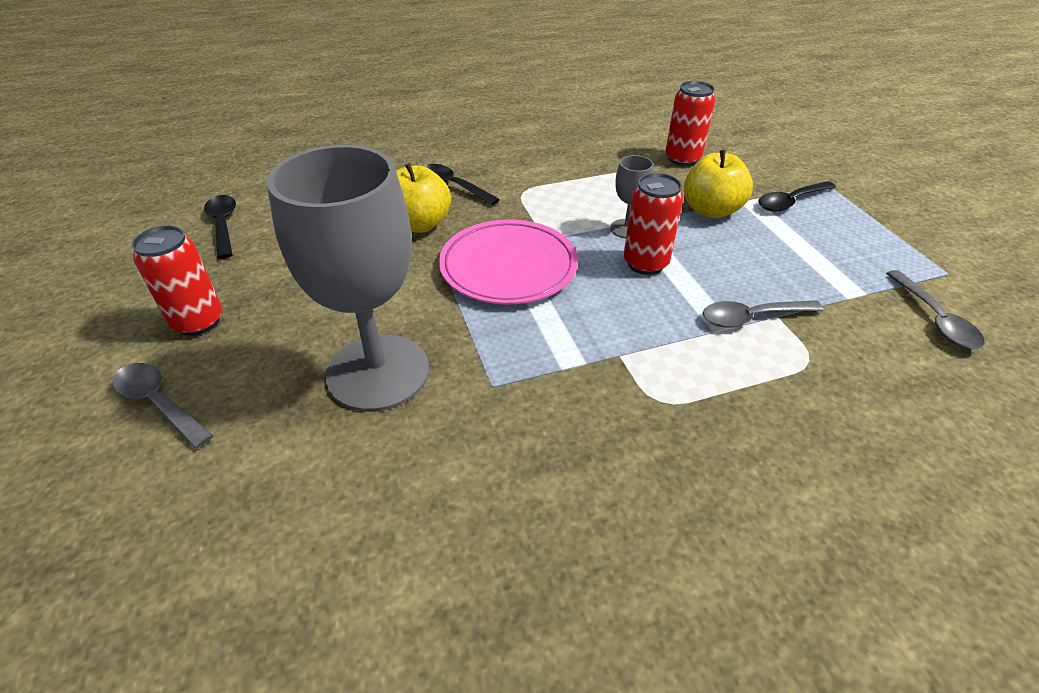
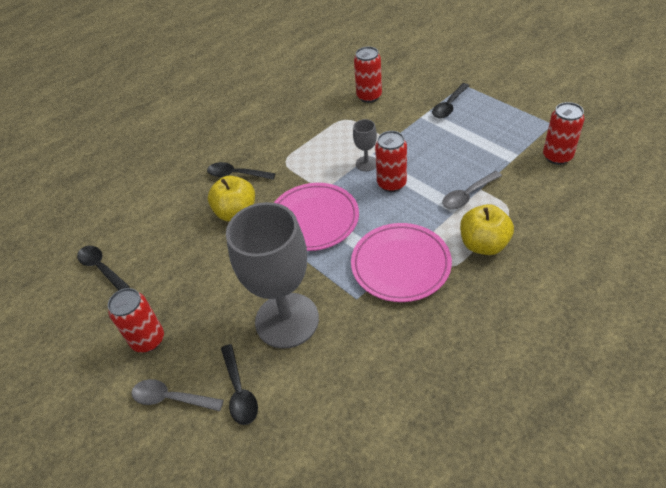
camera: 20 degrees left, 5 degrees up
(244, 435) = (239, 391): none -> black spoon
(588, 368) = (400, 265): none -> pink plate
(711, 210) = (407, 130): yellow apple -> yellow apple (483, 244)
(934, 318) = (557, 156): grey spoon -> red can

